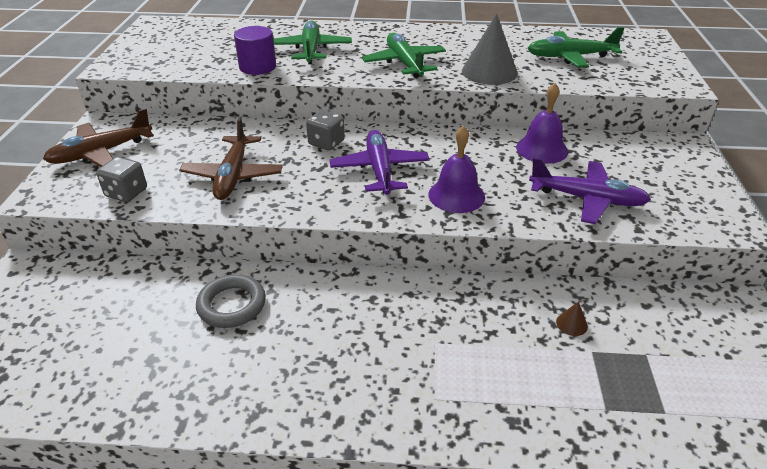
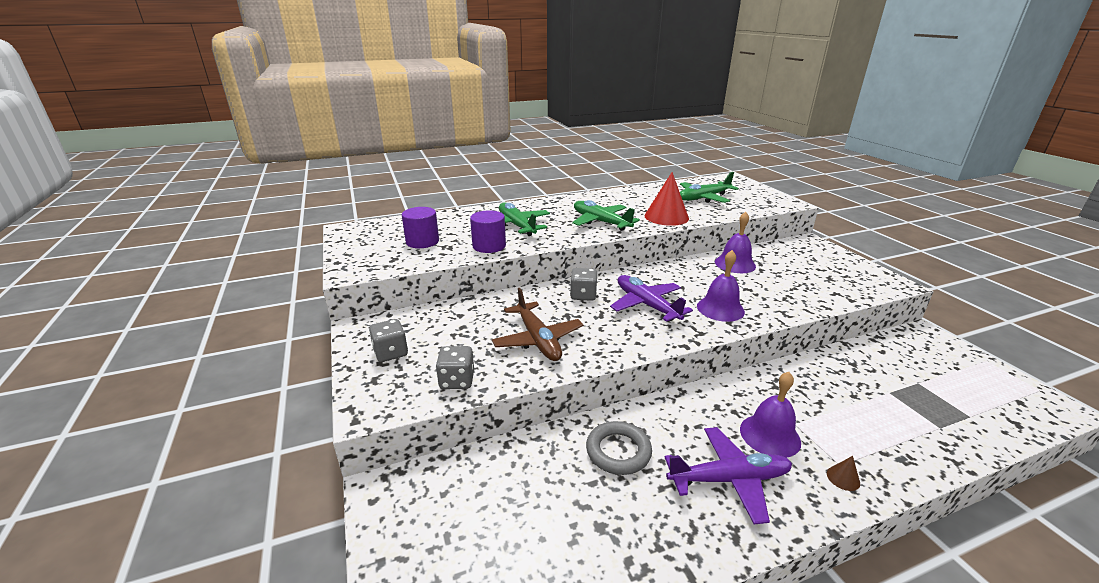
camera: 25 degrees left, 10 degrees down
(101, 153) = (391, 353): brown plane -> grey dice
(203, 49) = (422, 242): none -> purple cylinder
(393, 344) = (770, 435): none -> purple bell
(489, 72) = (666, 217): grey cone -> red cone
(571, 324) = (858, 378): brown cone -> brown cone (843, 478)
(587, 199) = (800, 289): purple plane -> purple plane (729, 479)

